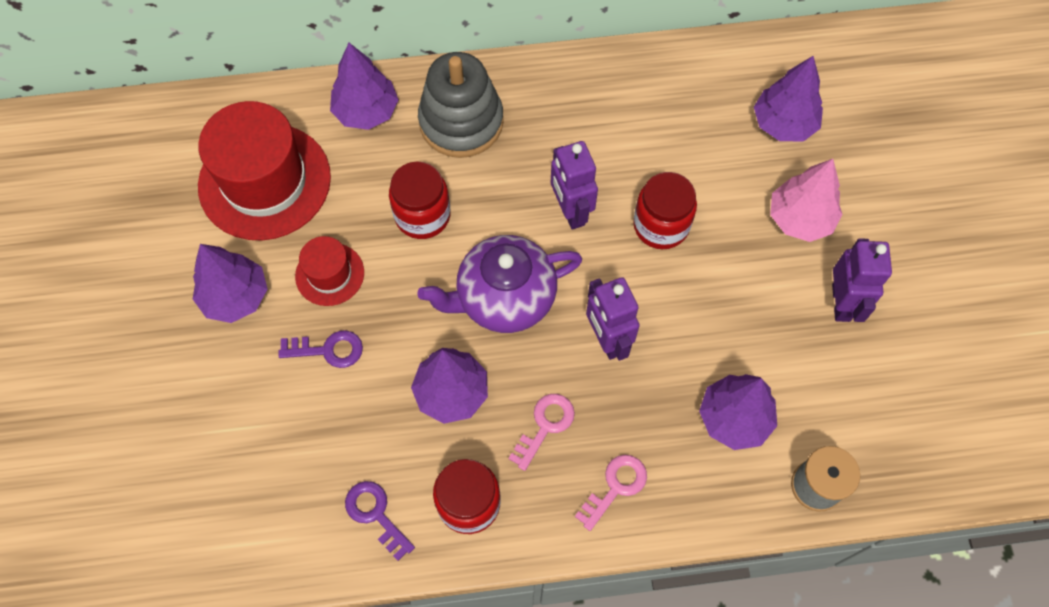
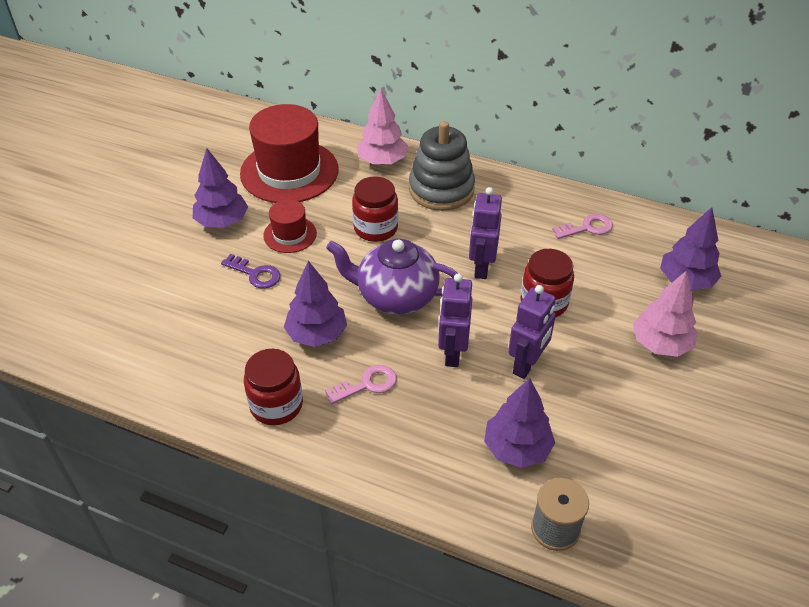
camera: 30 degrees right, 20 degrees down
(366, 111) = (382, 161): purple tree -> pink tree
(375, 514) = (209, 380): purple key -> none
(616, 487) = (391, 448): pink key -> pink key (587, 228)
(841, 303) = (661, 413): purple robot -> purple robot (527, 365)

